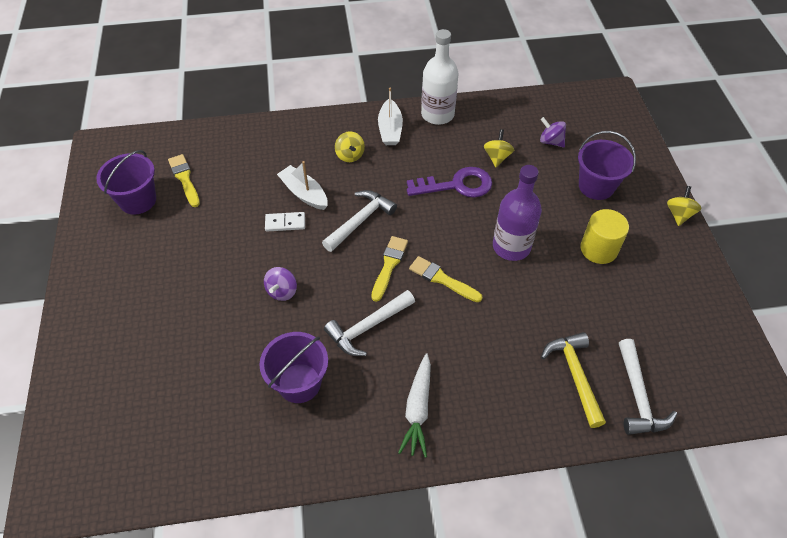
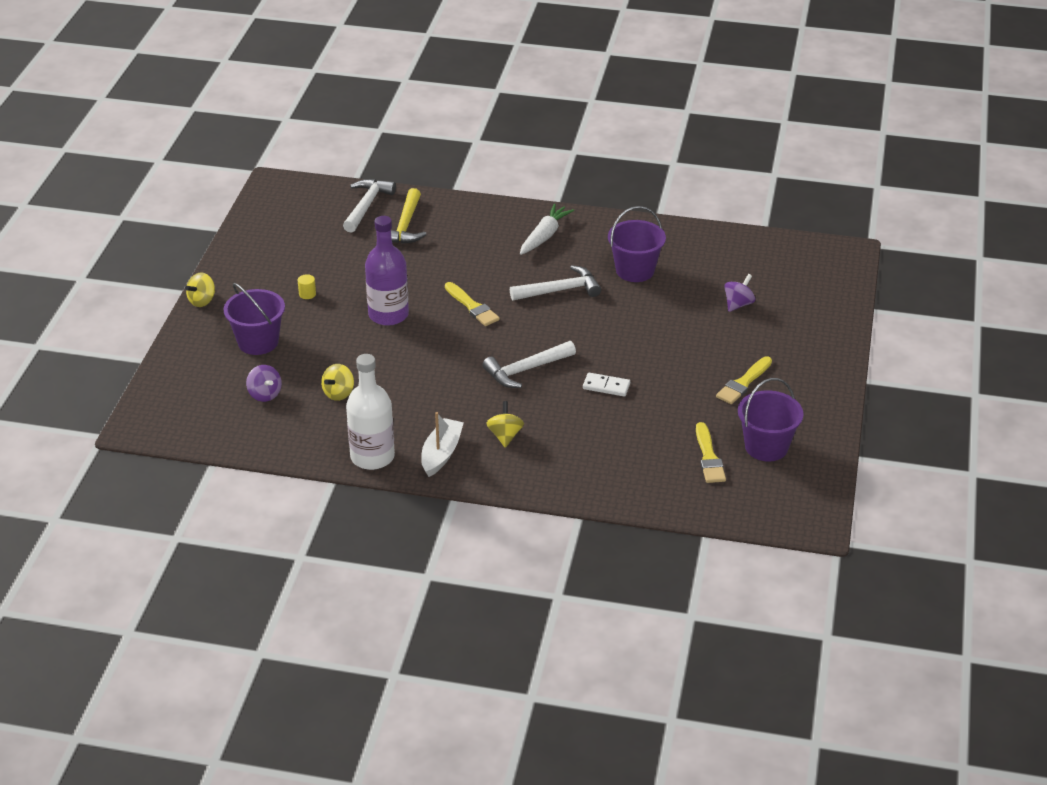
camera: 160 degrees left, 15 degrees down
(282, 291) = (629, 332): purple spinning top -> purple spinning top (738, 304)
(304, 193) = (575, 409): white boat -> none
(389, 266) = (517, 327): yellow brush -> yellow brush (743, 383)
(457, 185) = (403, 377): purple key -> none
(598, 249) = (307, 294): yellow cylinder -> yellow cylinder, size x0.45

